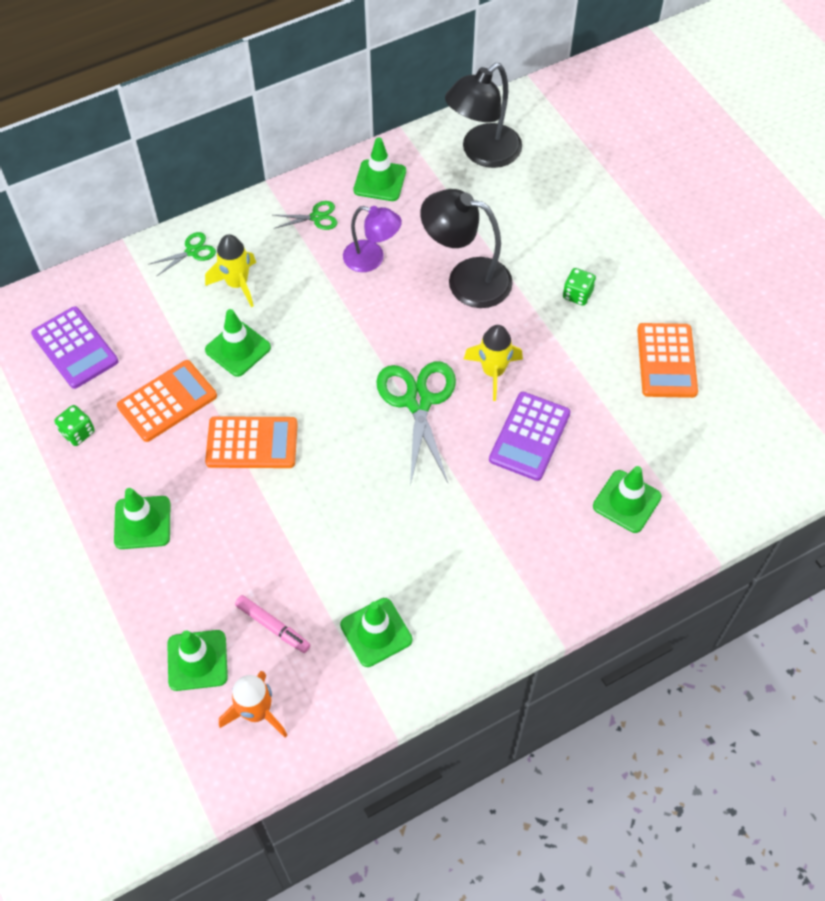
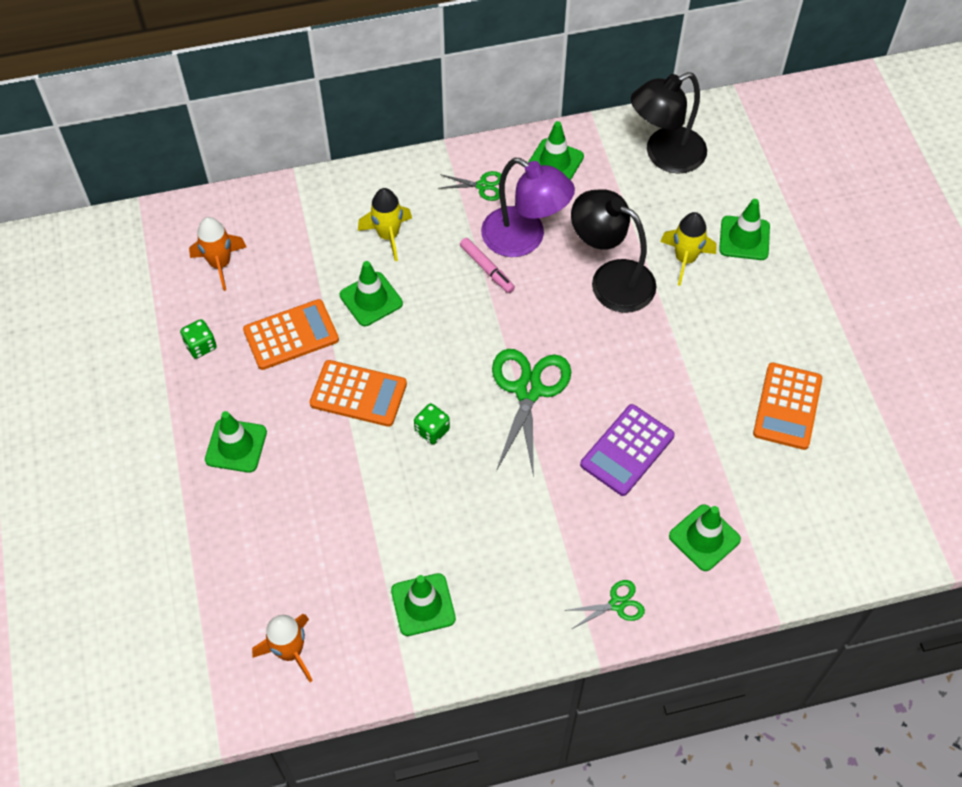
camera: 15 degrees right, 0 degrees up
(75, 348) = (220, 264): purple calculator -> orange rocket
(192, 251) = (354, 194): green scissors -> green scissors (617, 604)
(197, 660) = (250, 588): green traffic cone -> green traffic cone (744, 238)
(273, 626) = (328, 574): pink marker -> pink marker (486, 269)
(372, 259) = (524, 239): purple lamp -> purple lamp, size x1.53
(493, 372) = (610, 378): yellow rocket -> yellow rocket (685, 259)
(577, 295) = (717, 319): green dice -> green dice (432, 430)

